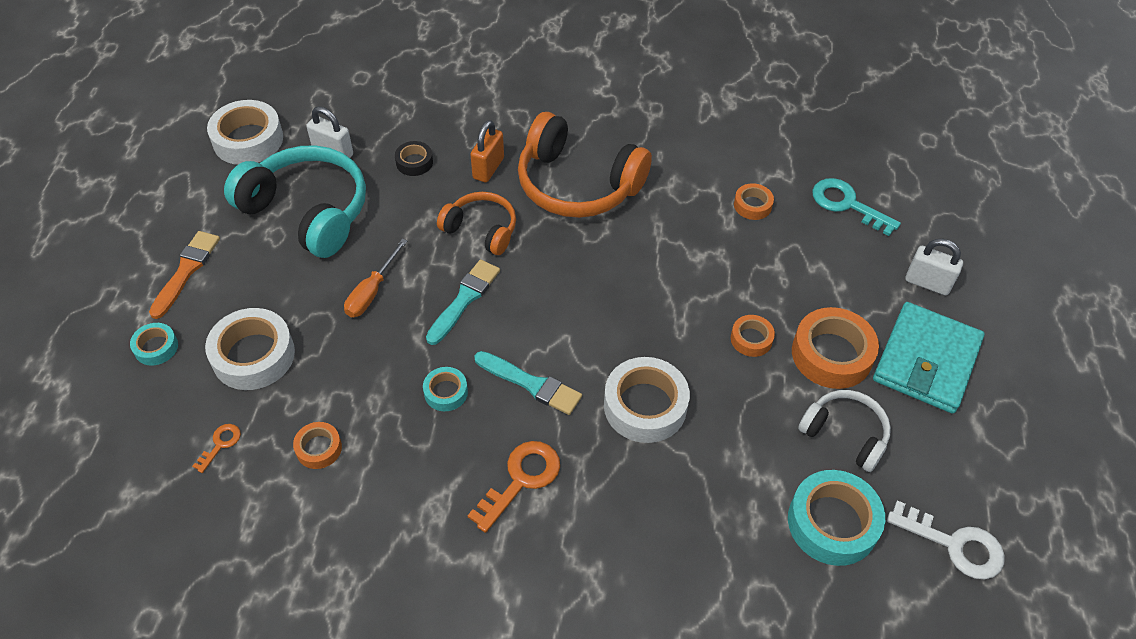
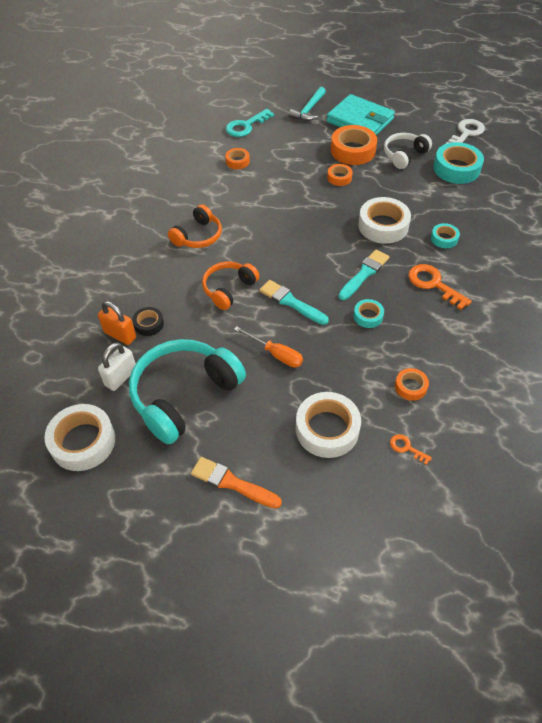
camera: 80 degrees left, 0 degrees up
(156, 347) = (312, 500): turquoise tape -> turquoise tape (444, 239)
(488, 168) = (168, 281): orange padlock -> orange padlock (120, 335)
(577, 184) = (198, 236): orange headphones -> orange headphones, size x0.57
(927, 283) = (309, 110): white padlock -> turquoise hammer

